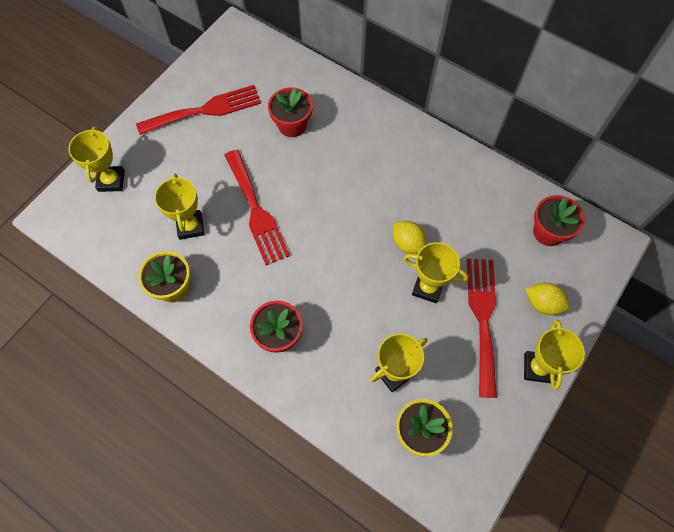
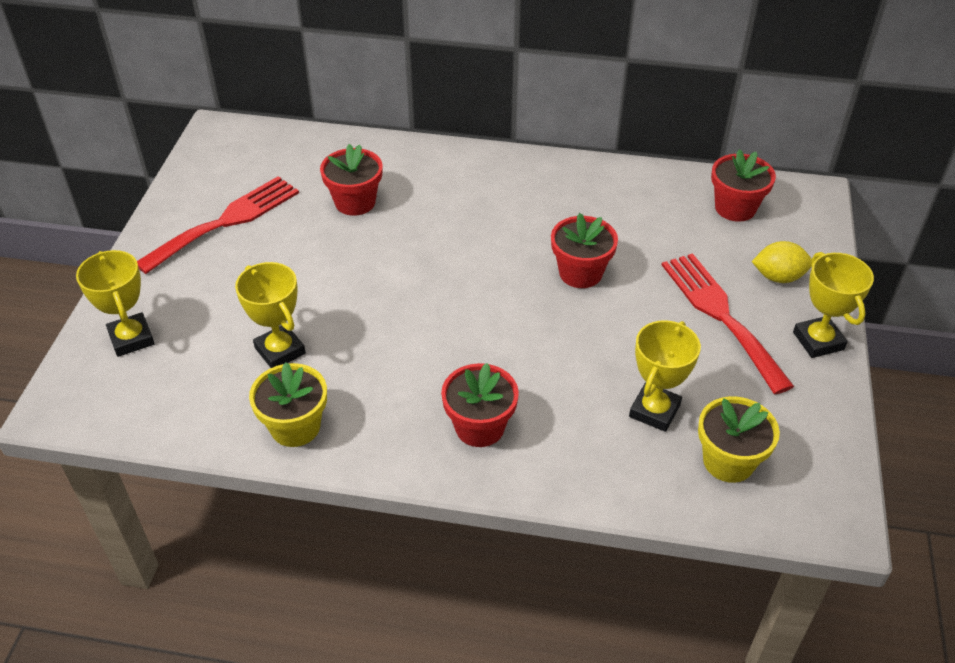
camera: 25 degrees left, 20 degrees down
(256, 211) = (362, 304): red fork -> none
(408, 243) = (580, 273): yellow lemon -> red flower pot
(427, 288) = (635, 308): yellow trophy -> none

